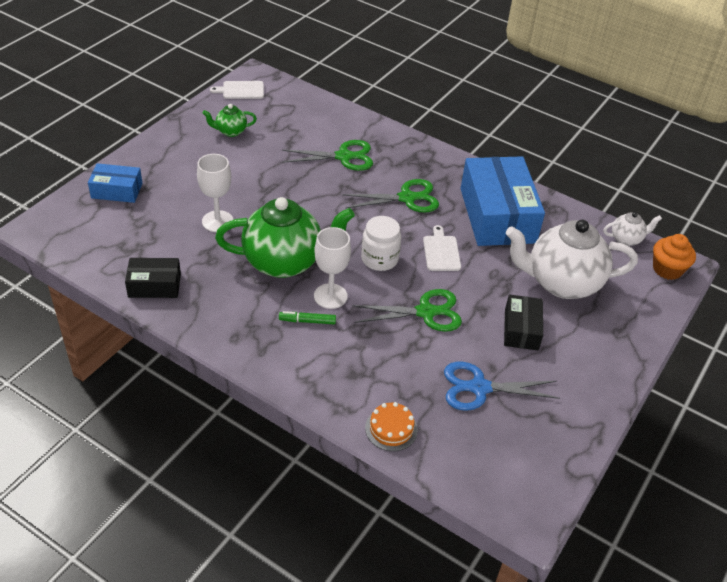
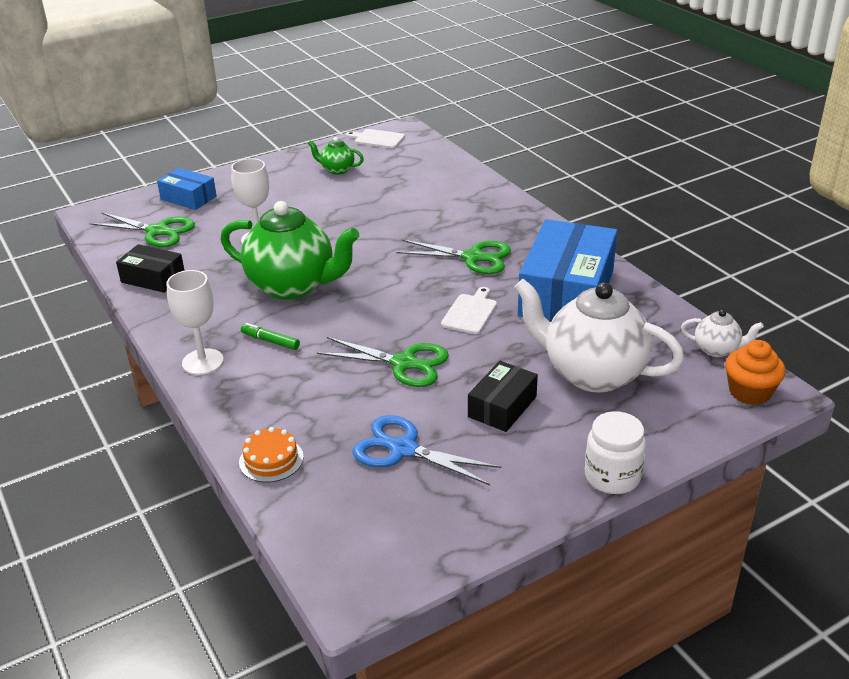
camera: 30 degrees right, 10 degrees down
(330, 296) = (313, 325): white goblet -> white goblet (203, 362)
(343, 157) = (435, 209): green scissors -> green scissors (157, 231)
(379, 259) = (395, 304): white jar -> white jar (612, 477)

